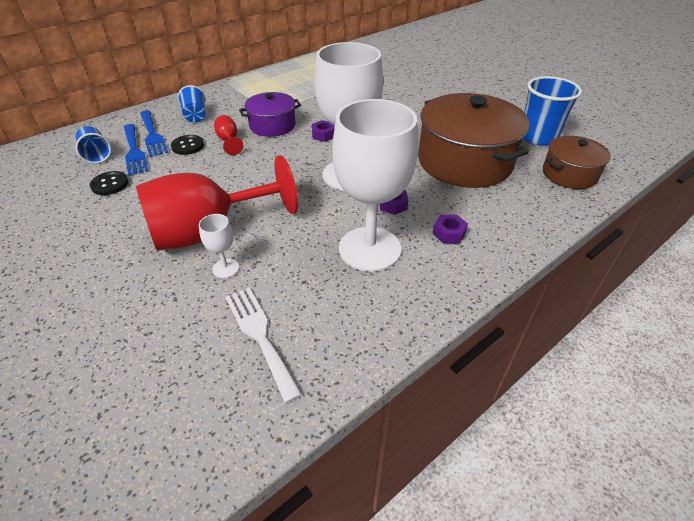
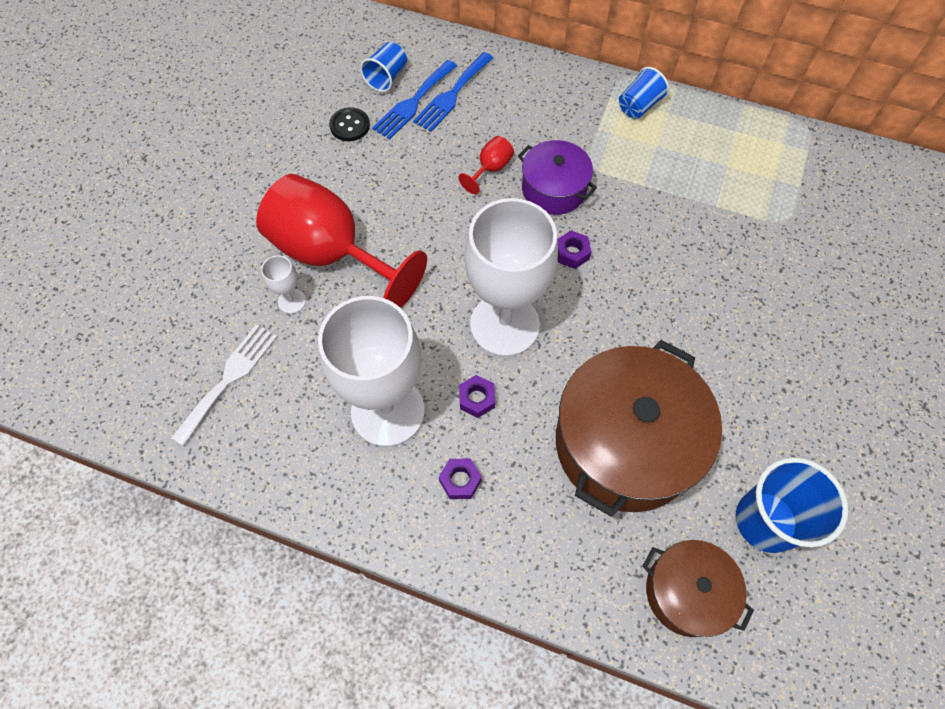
camera: 60 degrees right, 20 degrees up
(188, 146) = (454, 139): black button -> none
(195, 116) = (517, 103): blue cup -> blue cup (639, 106)

